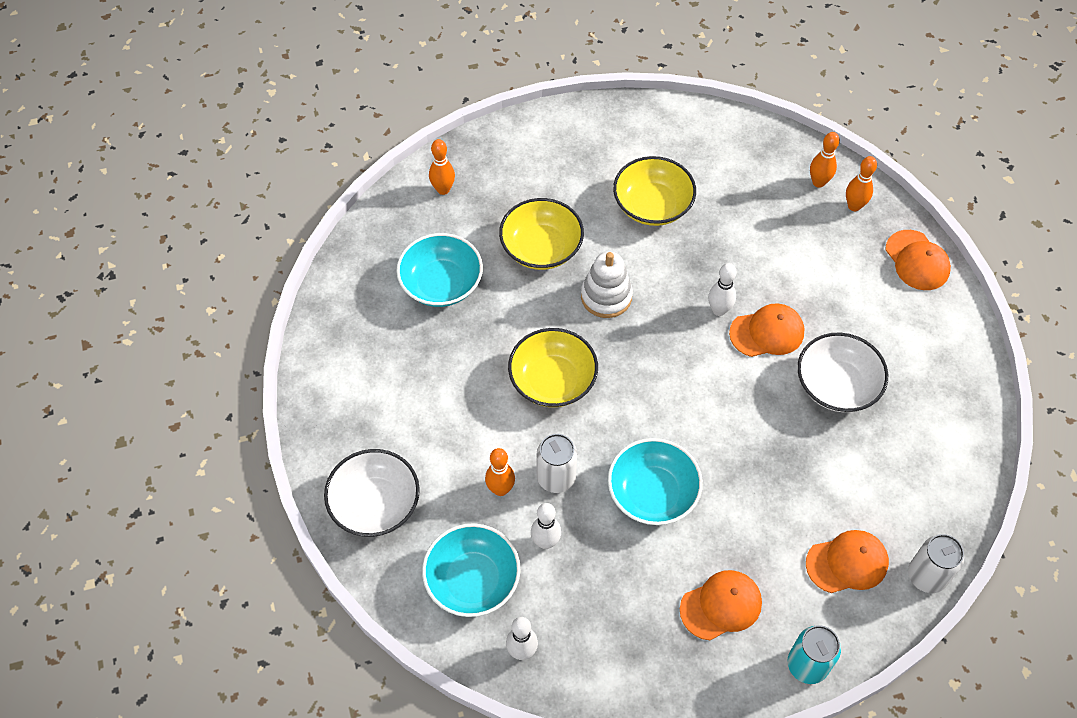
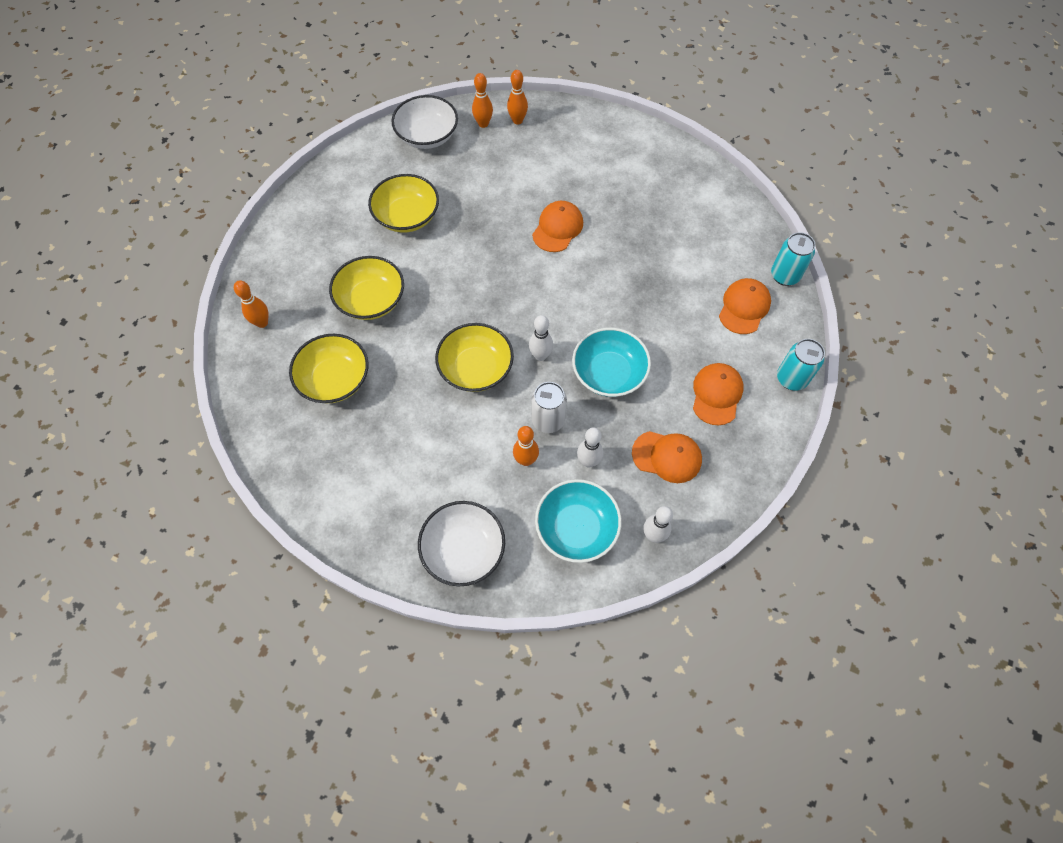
camera: 50 degrees left, 5 degrees up
(441, 283) = (334, 379): turquoise bowl -> yellow bowl
(606, 296) = (446, 292): white stacking toy -> none
(719, 310) = (517, 240): white bowling pin -> white bowling pin (540, 355)
(836, 385) = (626, 222): white bowl -> white bowl (427, 136)
(917, 260) = (584, 121): orange cap -> orange cap (667, 456)
(926, 576) = (784, 275): white can -> turquoise can

